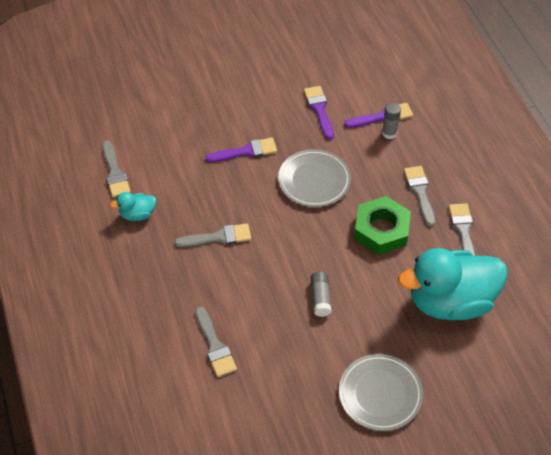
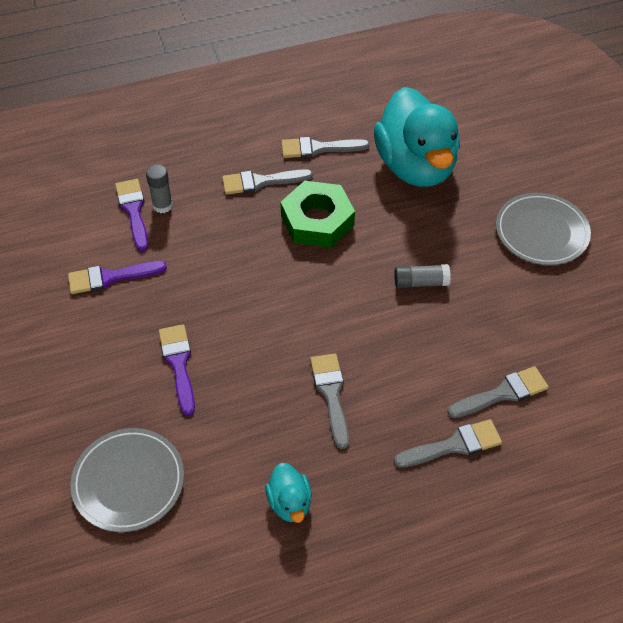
camera: 90 degrees left, 0 degrees up
(115, 173) = (206, 543): grey brush -> grey brush (453, 445)
(314, 180) = (236, 285): grey plate -> grey plate (128, 481)

